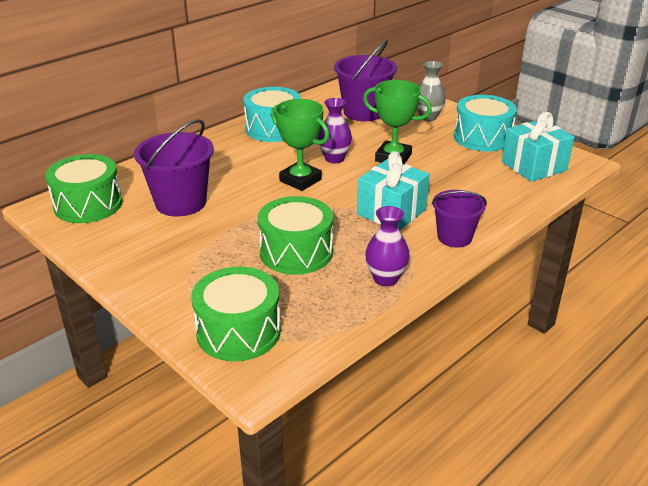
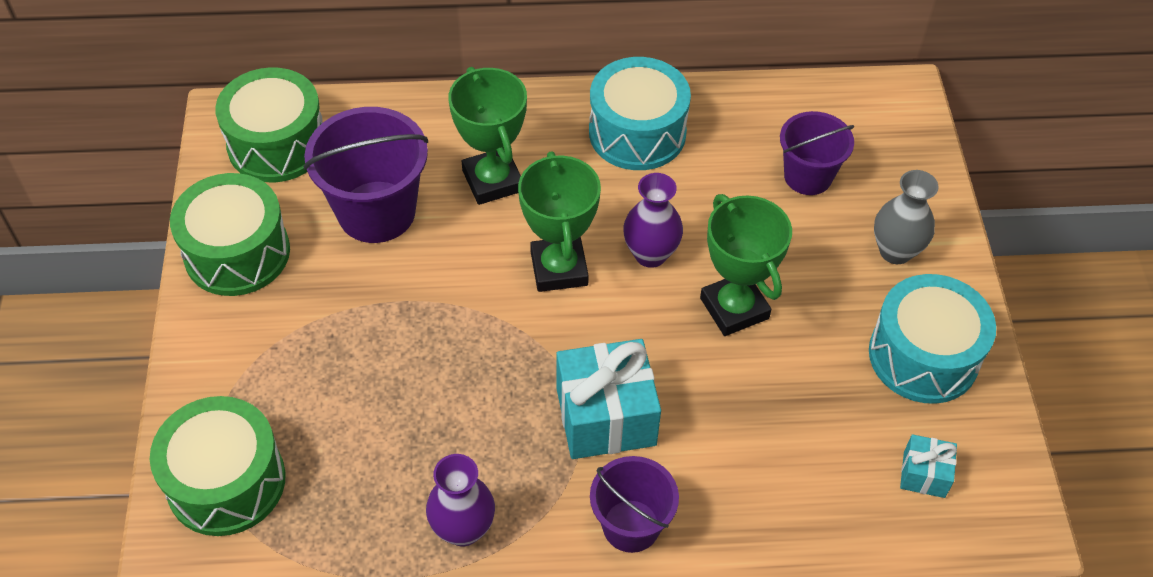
camera: 40 degrees right, 20 degrees up
(227, 169) = (492, 181): none -> green trophy
(296, 252) = (413, 401): green drum -> green drum (237, 253)
(363, 112) = (808, 176): purple bucket -> purple bucket, size x0.63
(533, 166) = (924, 474): turquoise gift -> turquoise gift, size x0.51

